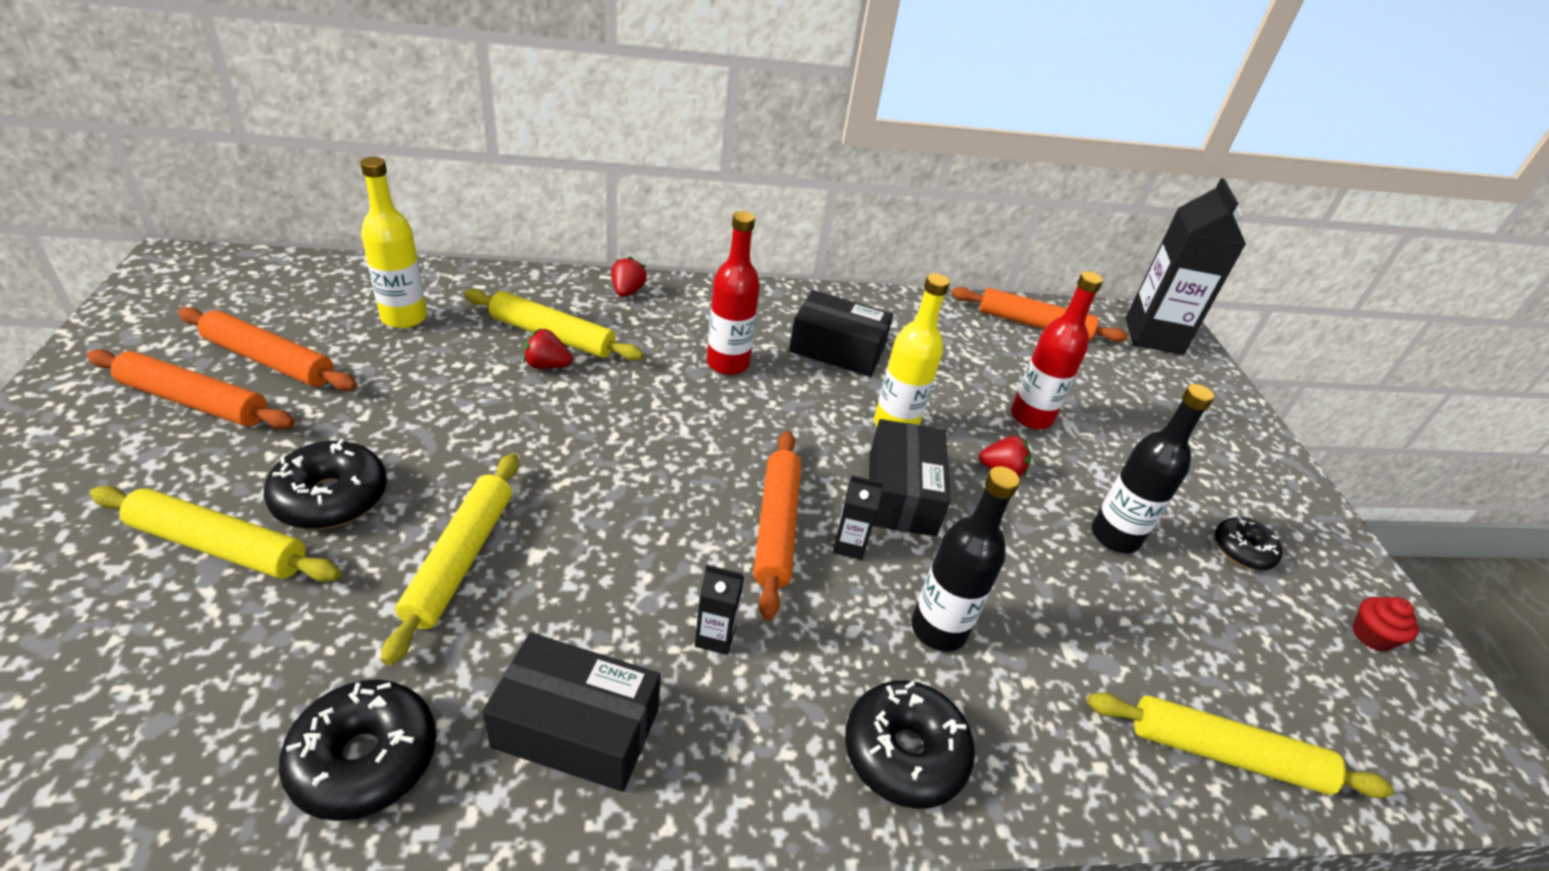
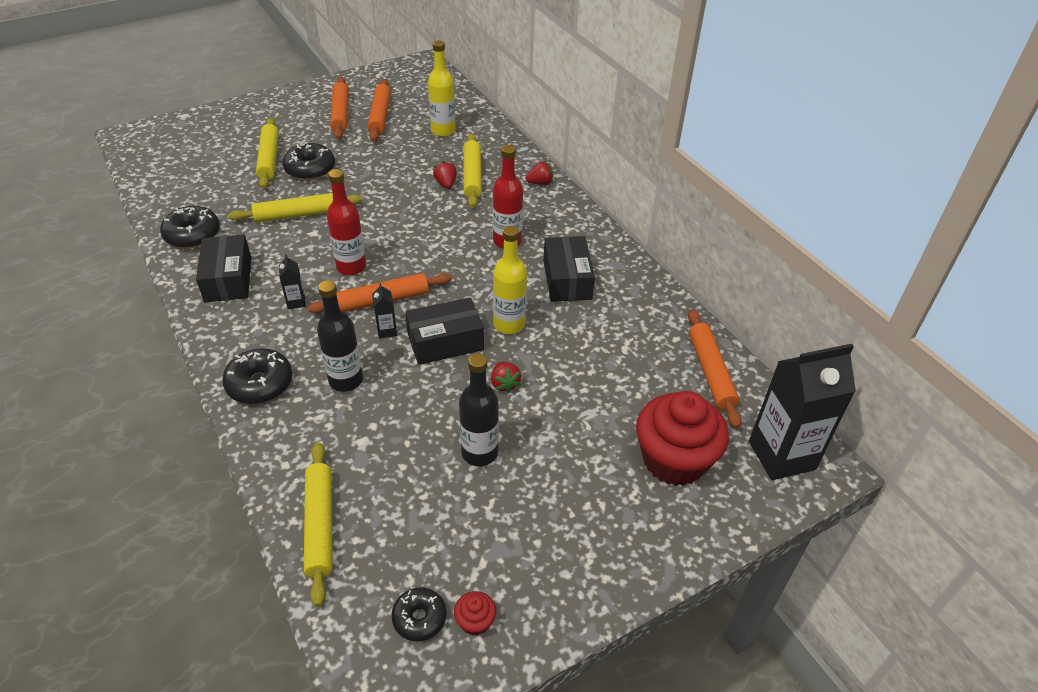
camera: 70 degrees right, 5 degrees up
(1031, 417) = (579, 390): red bottle -> red bottle (351, 267)
(1149, 398) = (674, 460): none -> red cupcake
(1242, 551) = (518, 532): black donut -> black donut (419, 618)

